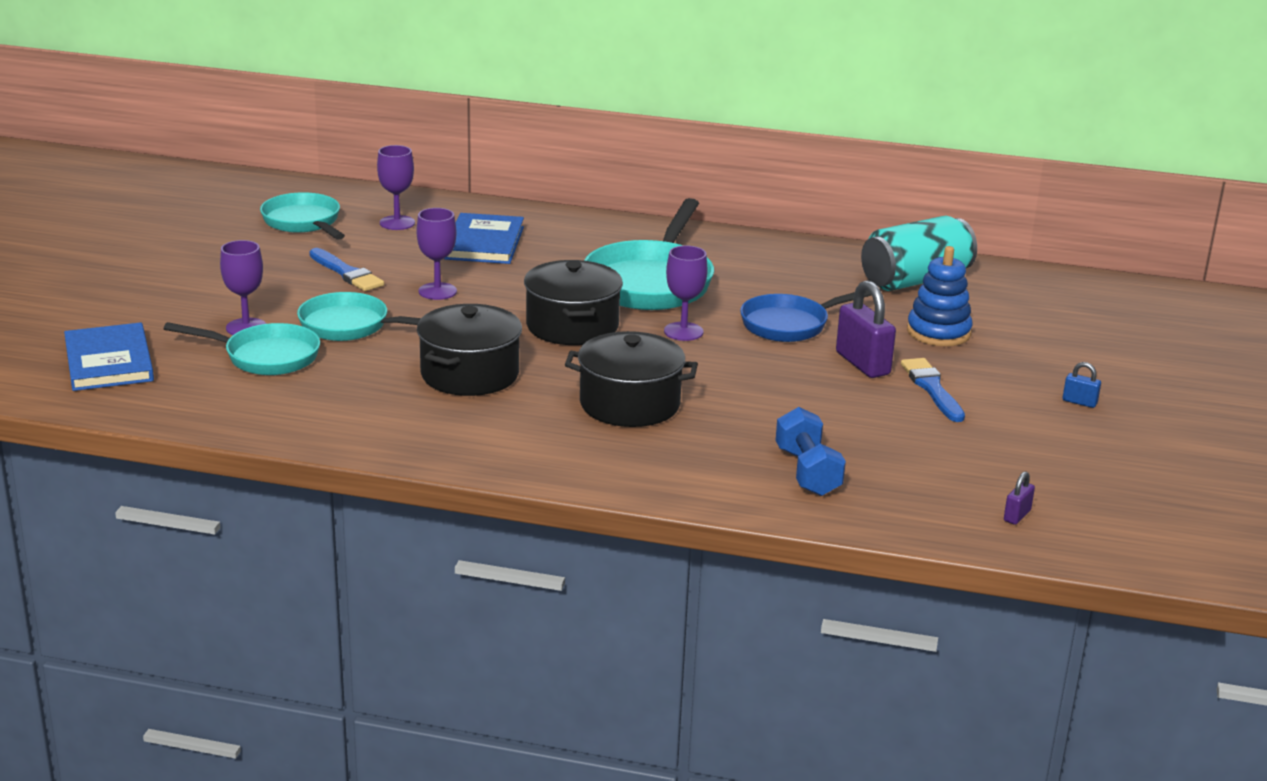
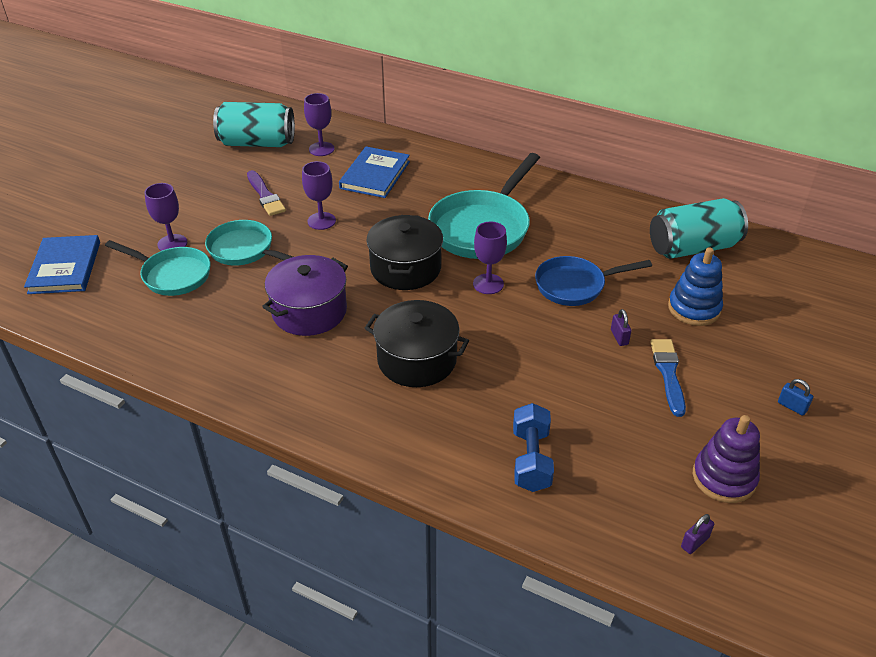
camera: 15 degrees right, 15 degrees up
(303, 222) = (257, 143): turquoise pan -> turquoise can
(346, 273) = (265, 196): blue brush -> purple brush
(470, 374) = (309, 311): black pot -> purple pot
(862, 364) = (619, 337): purple padlock -> purple padlock, size x0.48
(1028, 464) = (724, 478): none -> purple stacking toy

